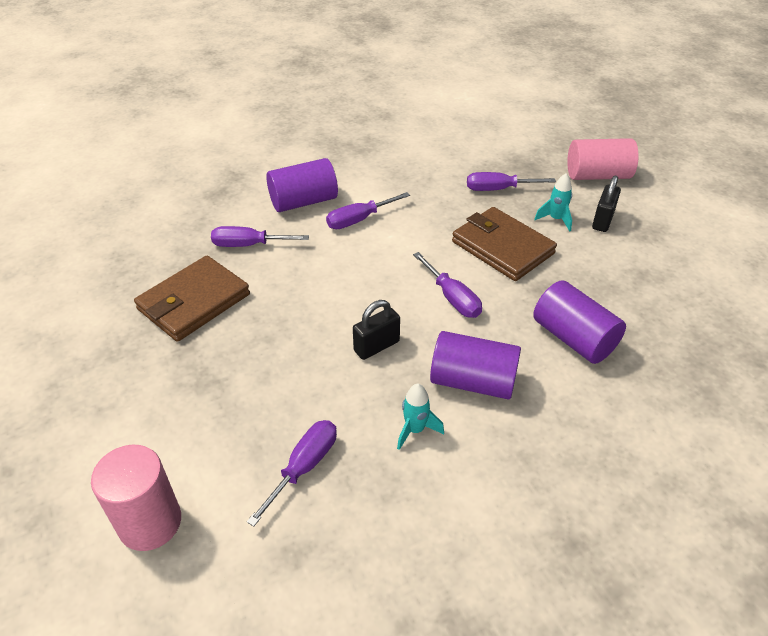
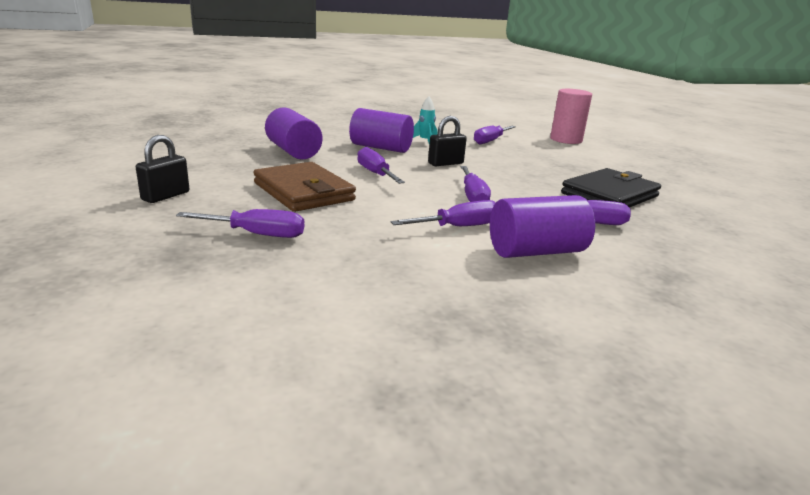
camera: 175 degrees left, 20 degrees down
(194, 302) = (609, 195): brown wallet -> black wallet
(345, 269) = (473, 196): none -> purple screwdriver
(555, 219) = (219, 202): turquoise rocket -> none
(597, 175) = (92, 232): pink cylinder -> none

